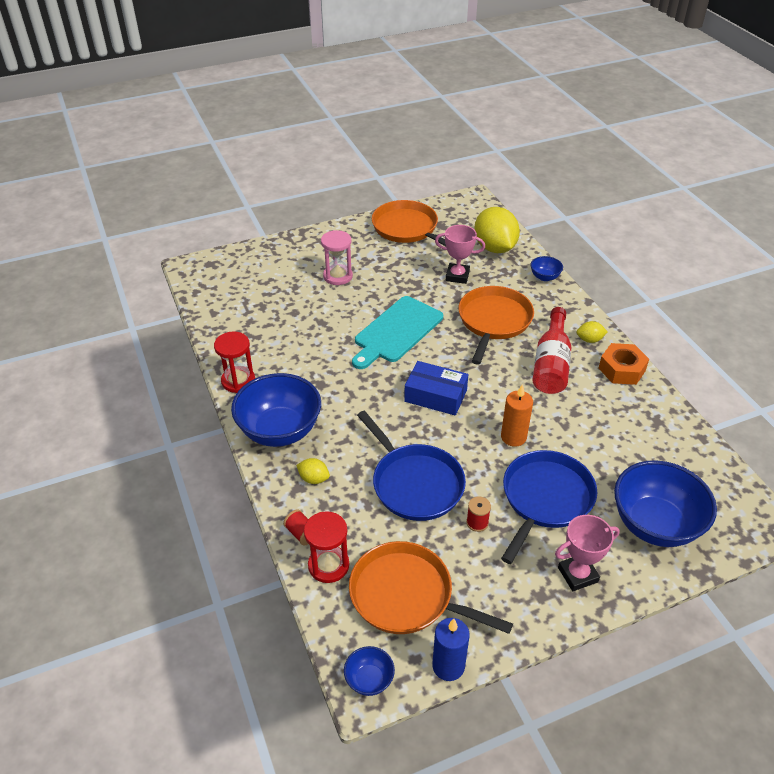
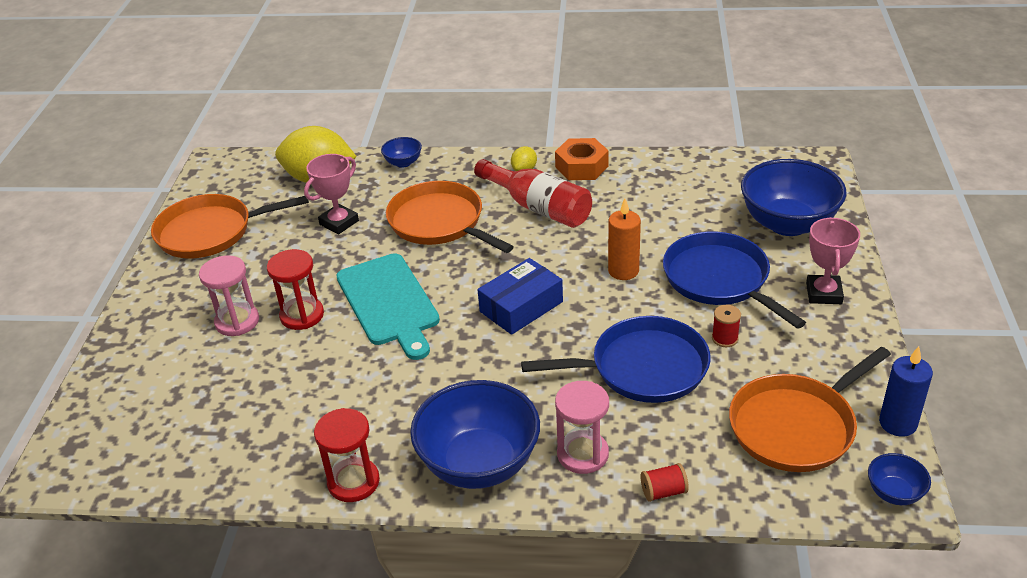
camera: 60 degrees left, 5 degrees down
(314, 479) = (582, 454): yellow lemon -> pink hourglass
(328, 565) = (724, 480): red hourglass -> red hourglass (302, 315)

